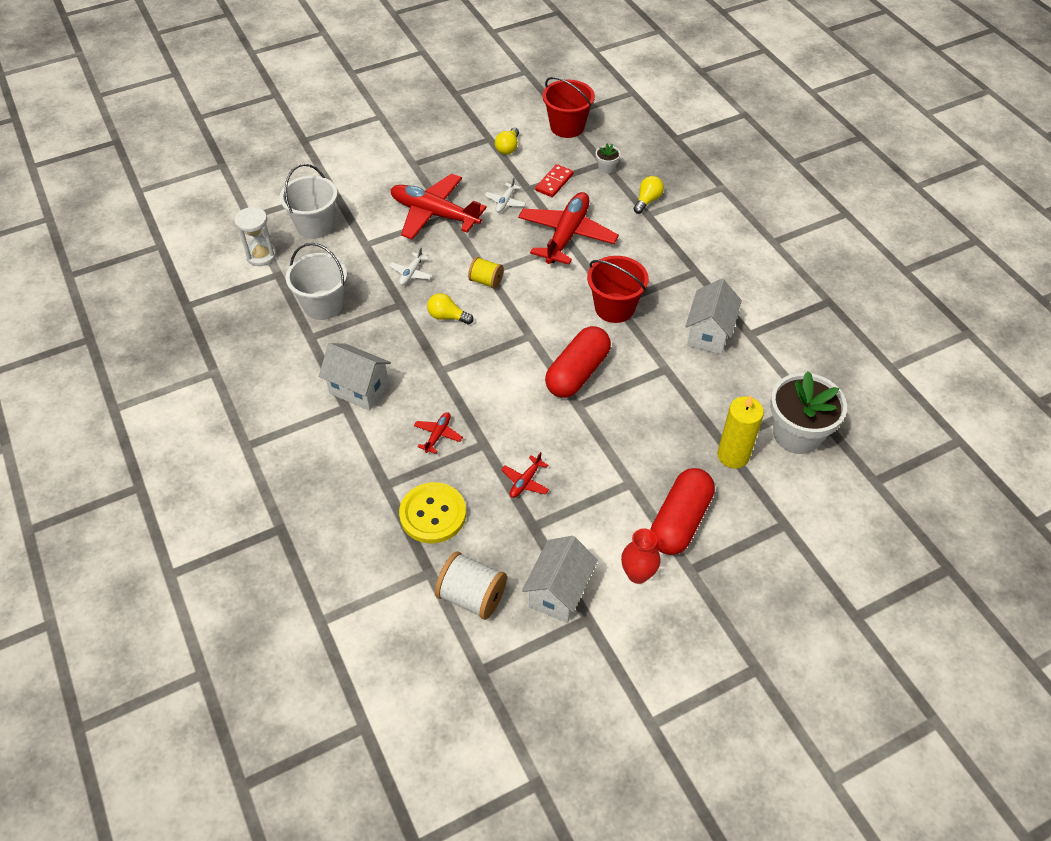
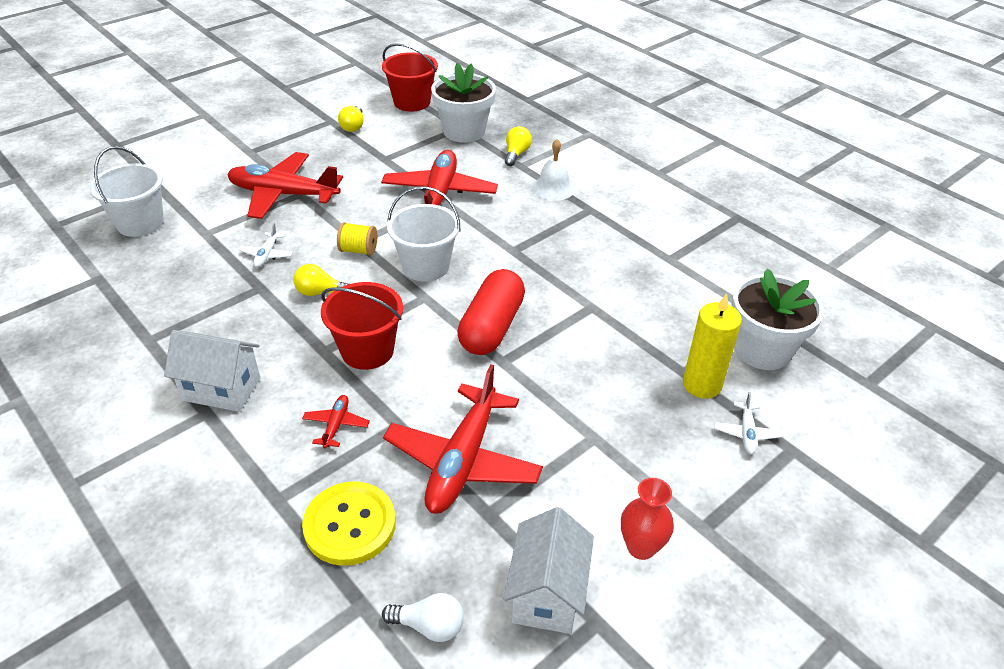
camera: 15 degrees left, 10 degrees down
(261, 255) = (74, 262): white hourglass -> none
(323, 305) = (161, 303): white bucket -> white bucket (426, 266)
(472, 596) = (429, 626): white spool -> white light bulb
(505, 202) = (362, 173): white plane -> white plane (746, 433)
(525, 481) = (463, 460): red plane -> red plane, size x2.32
(554, 182) = (412, 150): red domino -> none
(606, 168) = (464, 131): white flower pot -> white flower pot, size x2.34
(614, 308) = (513, 255): red bucket -> red bucket (367, 350)
(670, 243) = (553, 188): none -> white bell
(680, 521) = (669, 470): red capsule -> none
(709, 333) = (626, 265): white house -> none

